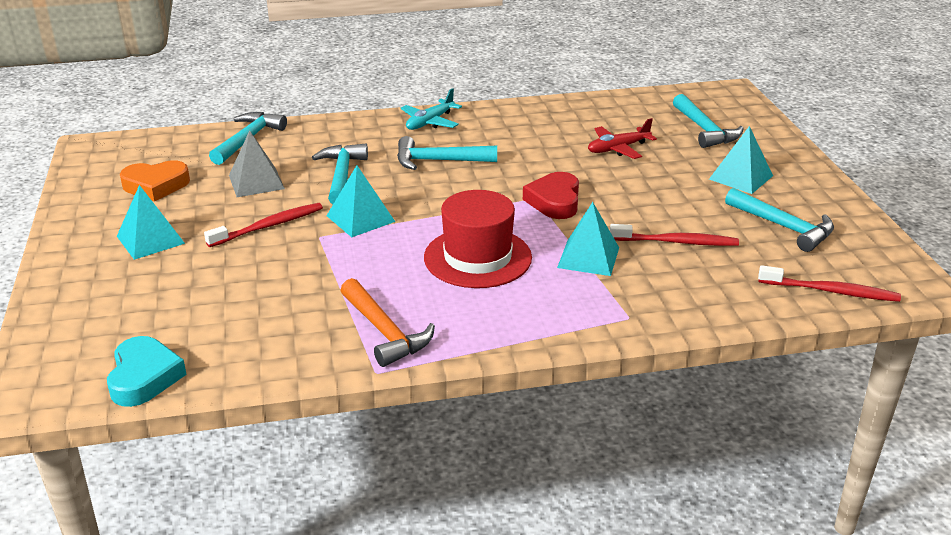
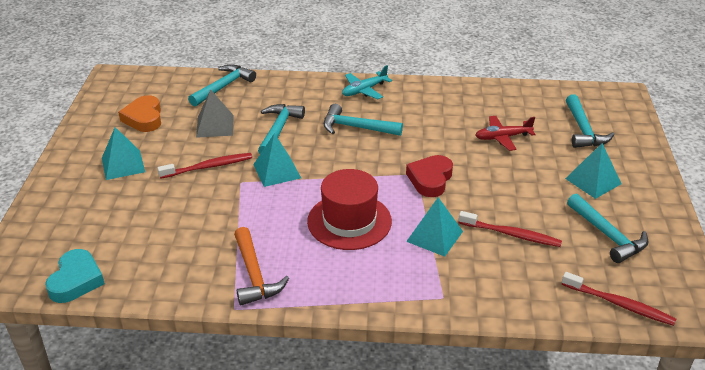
camera: 15 degrees right, 5 degrees up
(156, 185) = (144, 118): orange heart -> orange heart turned 75 degrees clockwise

